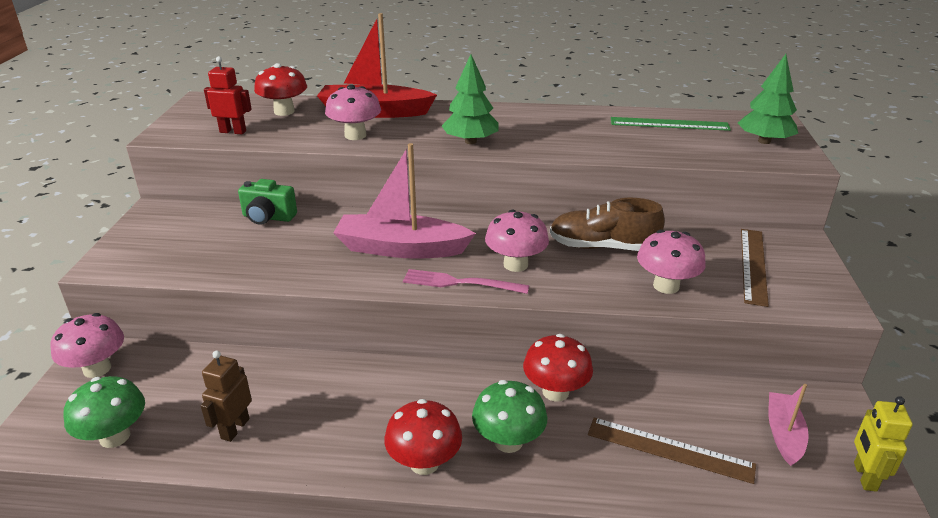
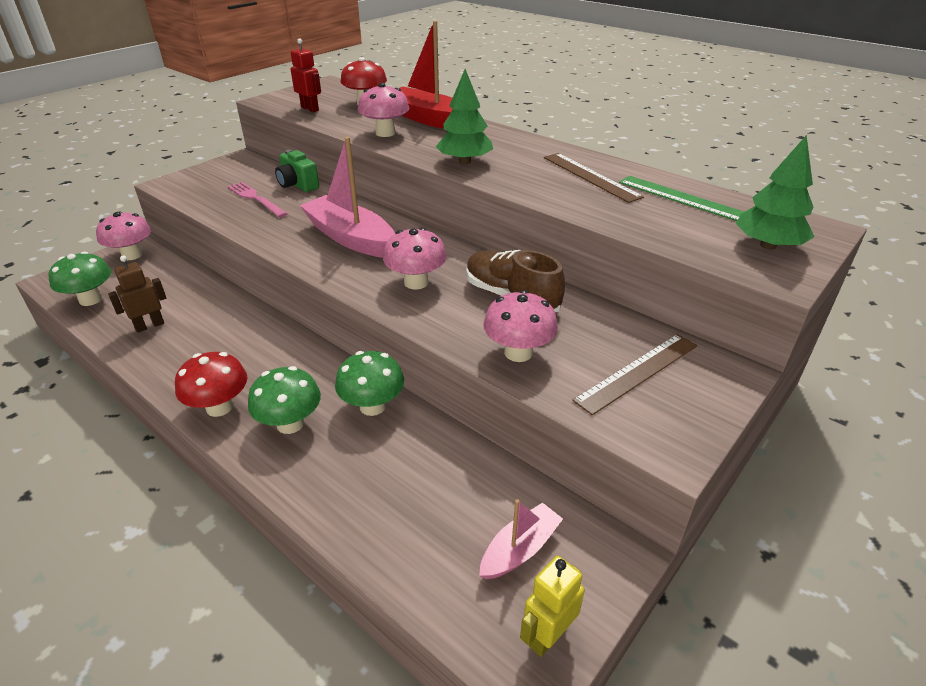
camera: 35 degrees right, 5 degrees up
(460, 283) = (354, 279): pink fork -> pink fork (255, 199)
(555, 391) = (372, 406): red mushroom -> green mushroom
(669, 449) = (399, 500): brown ruler -> brown ruler (590, 176)

